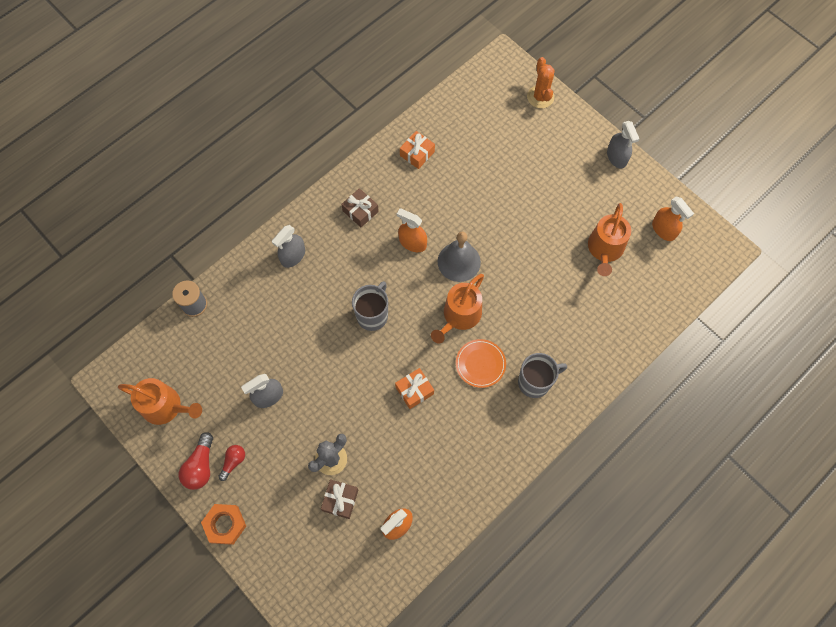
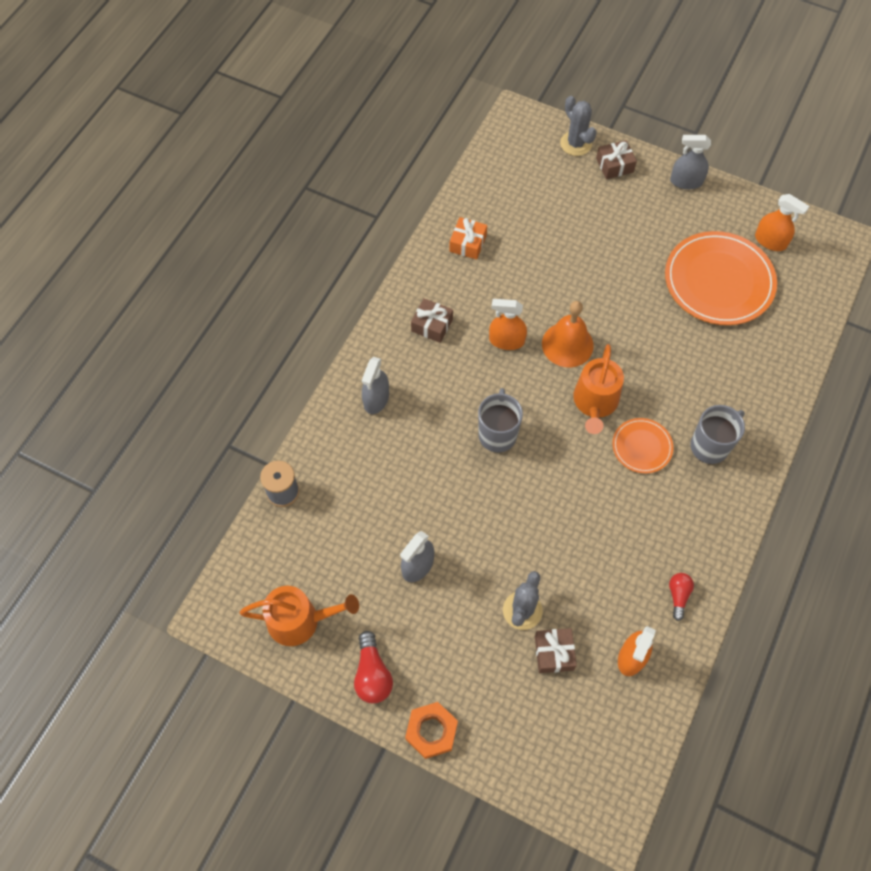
camera: 20 degrees left, 5 degrees down
(233, 462) = (409, 655): red light bulb -> red light bulb (678, 596)
(414, 390) = (582, 501): orange gift -> none
(459, 261) = (567, 344): grey bell -> orange bell
(540, 97) = (576, 143): orange cactus -> grey cactus
(564, 125) = (614, 165): none -> brown gift
(605, 249) = (719, 281): orange watering can -> orange plate
(616, 157) = (686, 181): grey spray bottle -> grey spray bottle turned 135 degrees clockwise

